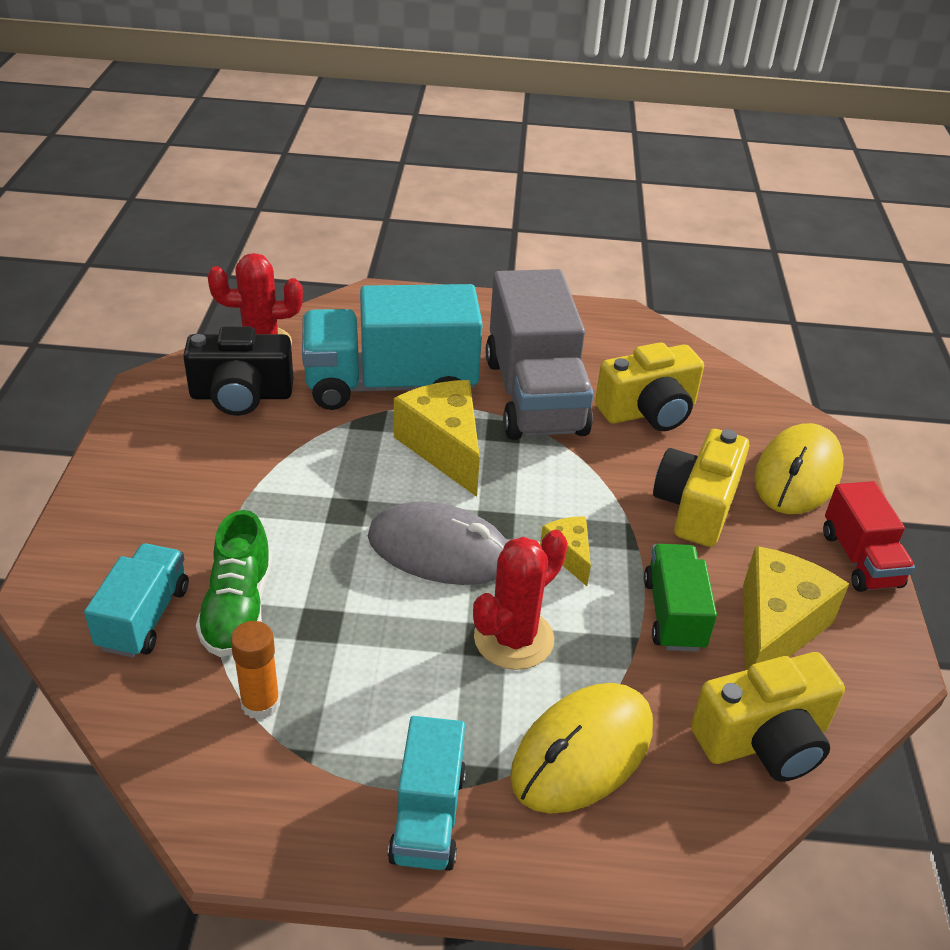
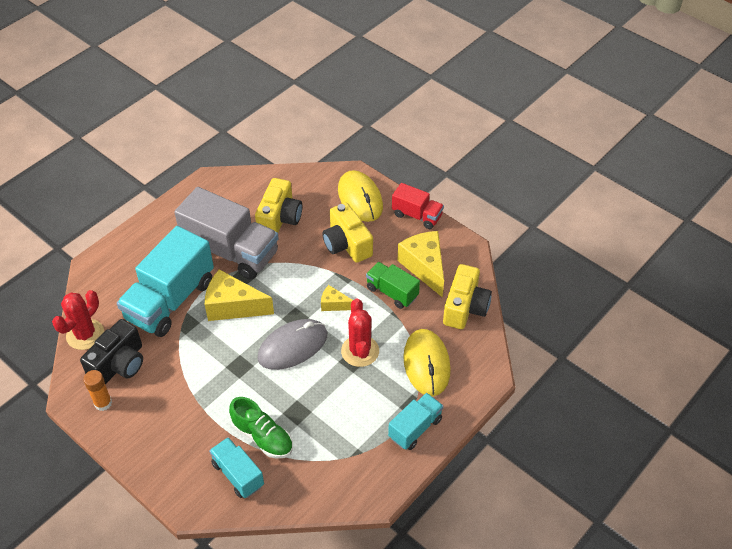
camera: 50 degrees left, 10 degrees up
(260, 703) = (321, 454): orange glue stick -> orange glue stick (103, 403)
(428, 816) = (415, 428): turquoise truck -> turquoise truck turned 90 degrees counterclockwise

